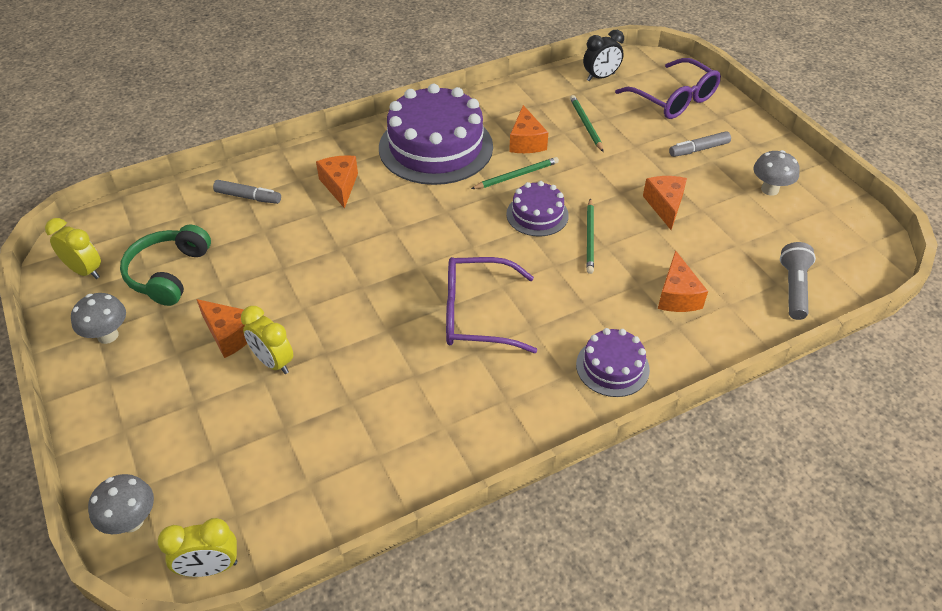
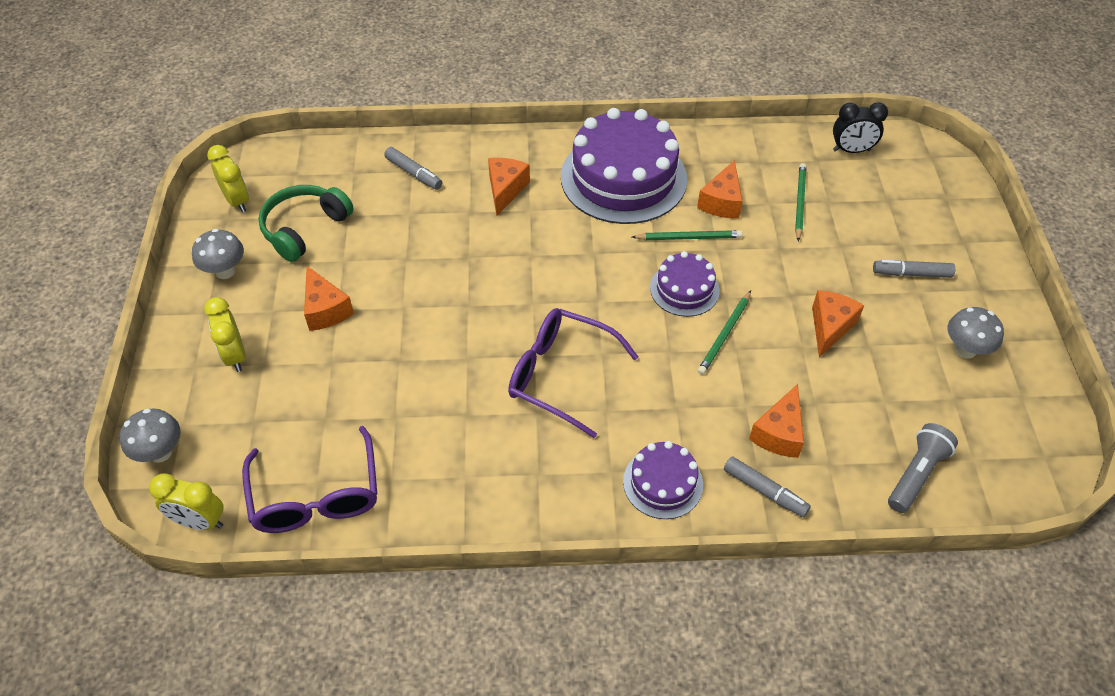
camera: 25 degrees right, 5 degrees up
(273, 362) = (348, 351): yellow clock -> yellow clock (235, 356)
(674, 99) = (921, 204): purple glasses -> purple glasses (316, 496)
(693, 342) = (764, 491): none -> grey marker

